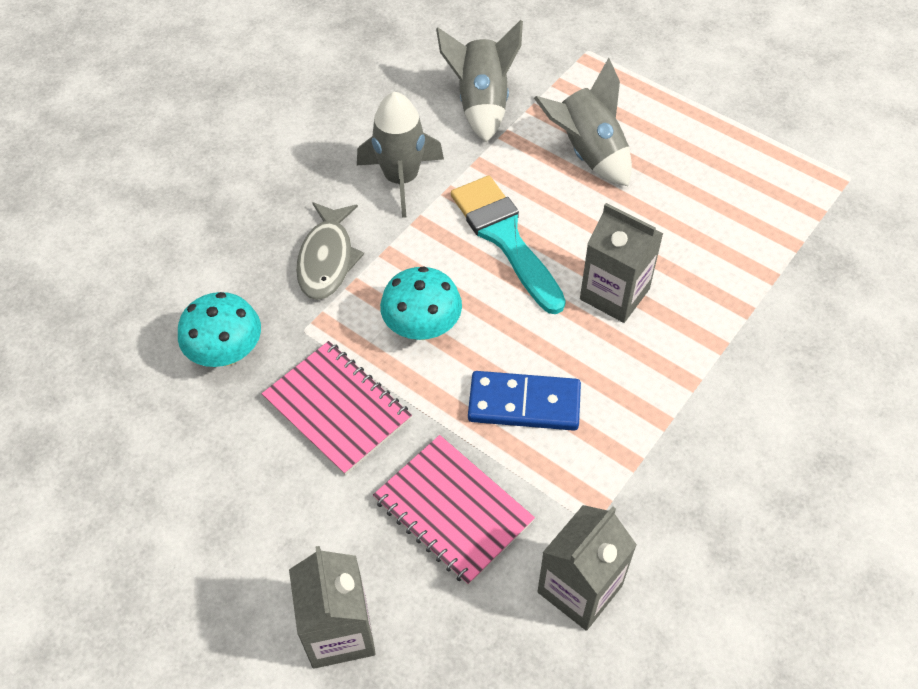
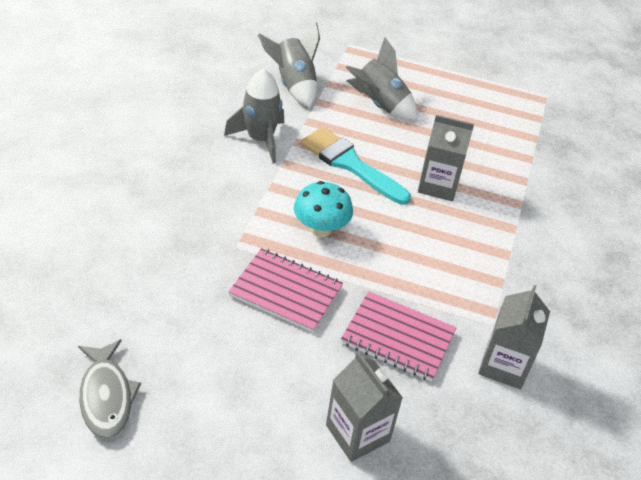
camera: 25 degrees left, 10 degrees down
(227, 353) = (186, 272): turquoise mushroom -> none
(327, 259) = (232, 198): grey fish -> grey fish (106, 396)
(524, 403) = (412, 262): blue domino -> none

